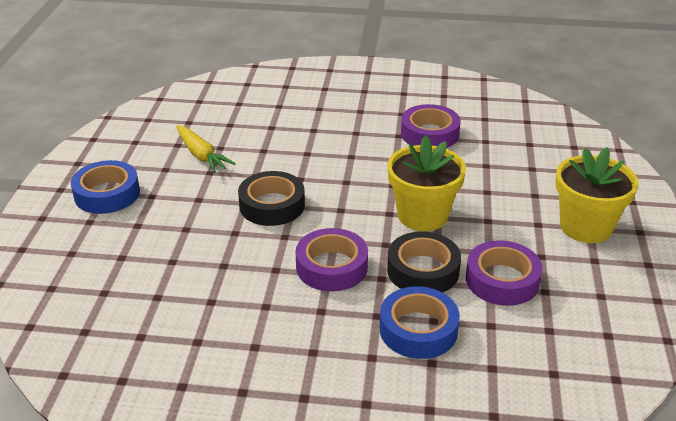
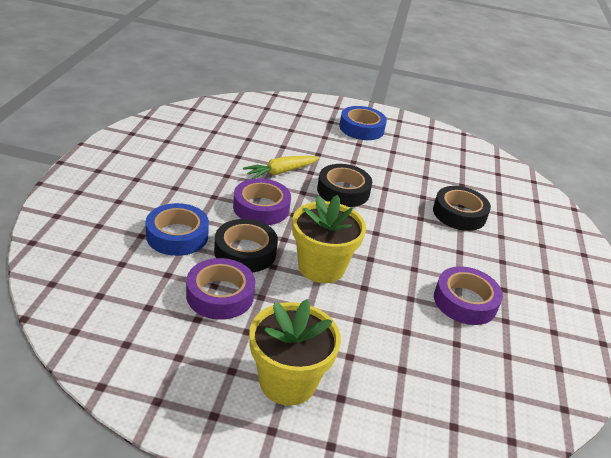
camera: 90 degrees right, 0 degrees up
(201, 155) = (412, 167): yellow carrot -> yellow carrot (280, 172)
(290, 129) = (459, 214): none -> black tape

